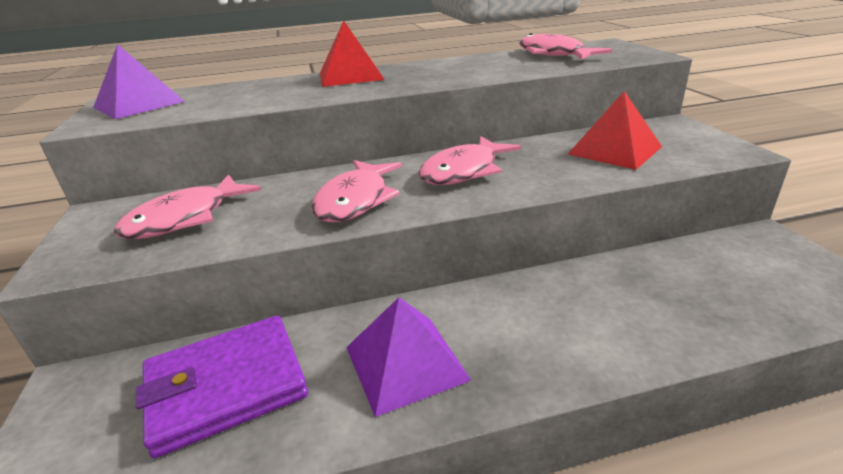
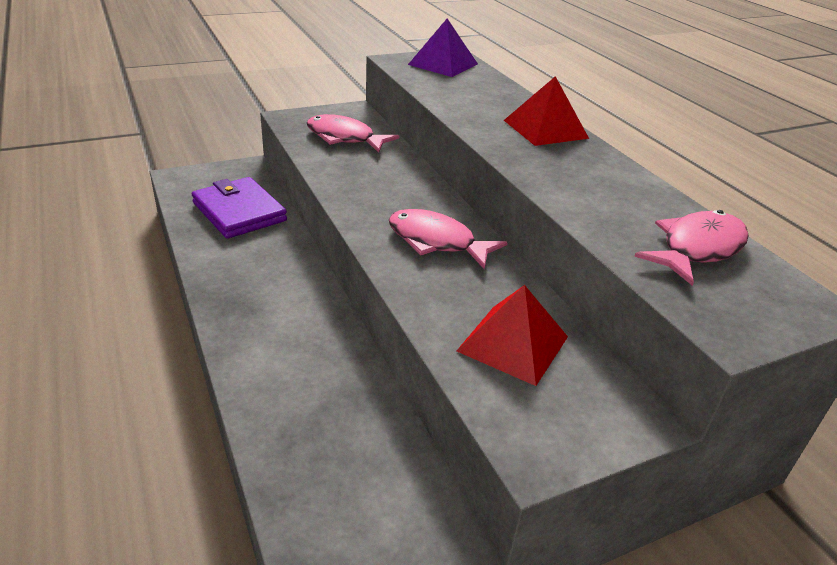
camera: 75 degrees right, 5 degrees up
(356, 200) = (373, 194): pink fish -> none
(406, 363) = (250, 271): purple pyramid -> none

